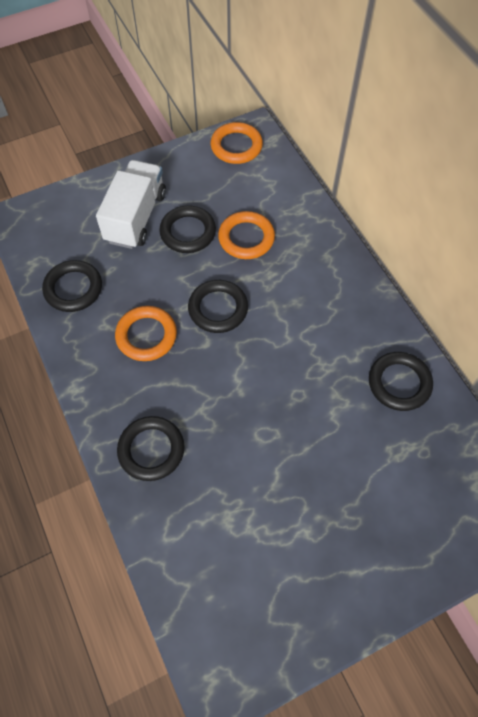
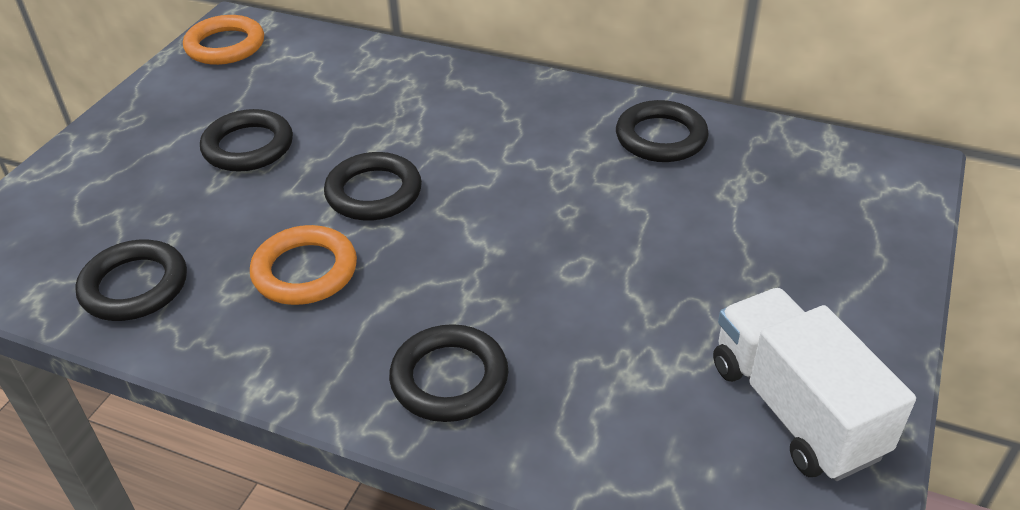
camera: 40 degrees left, 20 degrees down
(136, 217) = (154, 169): white truck -> white truck (795, 409)
(246, 238) = (334, 114): orange ring -> none

